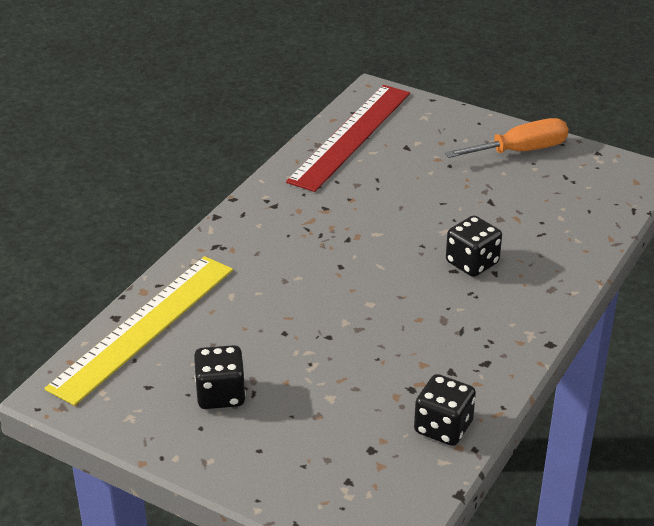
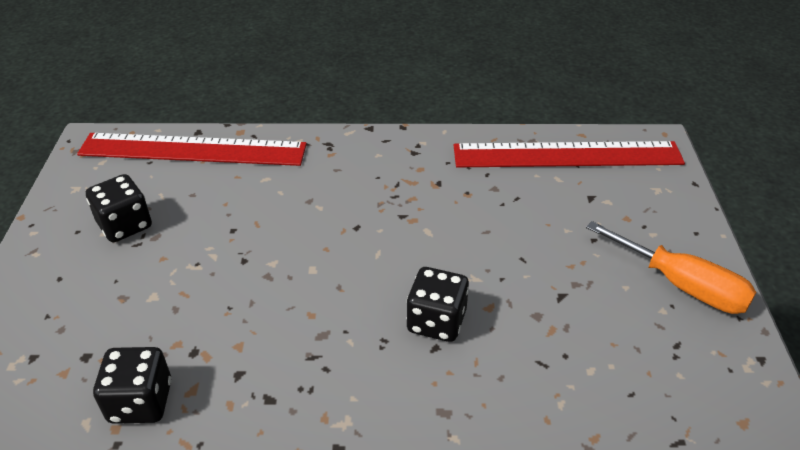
camera: 60 degrees right, 5 degrees up
(144, 327) = (193, 150): yellow ruler -> red ruler

